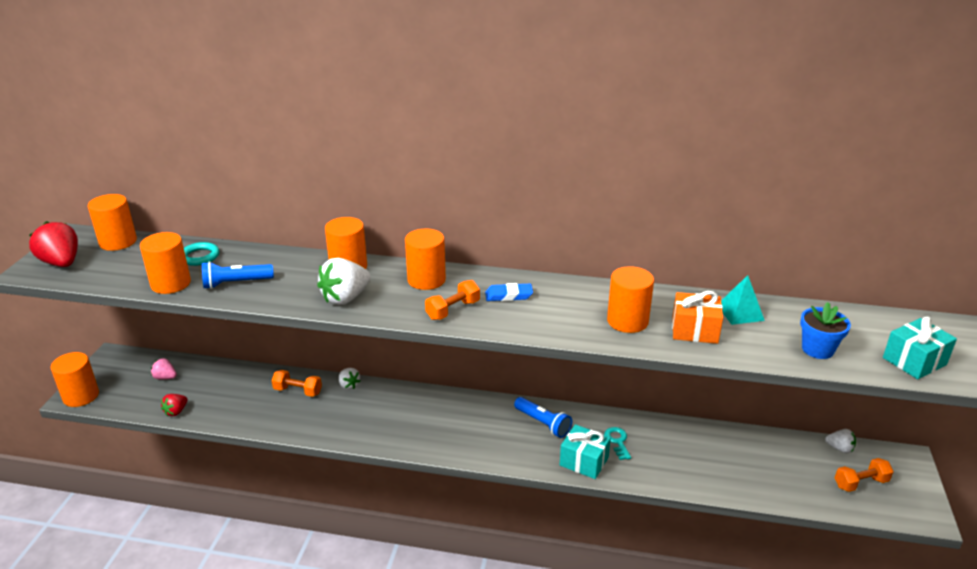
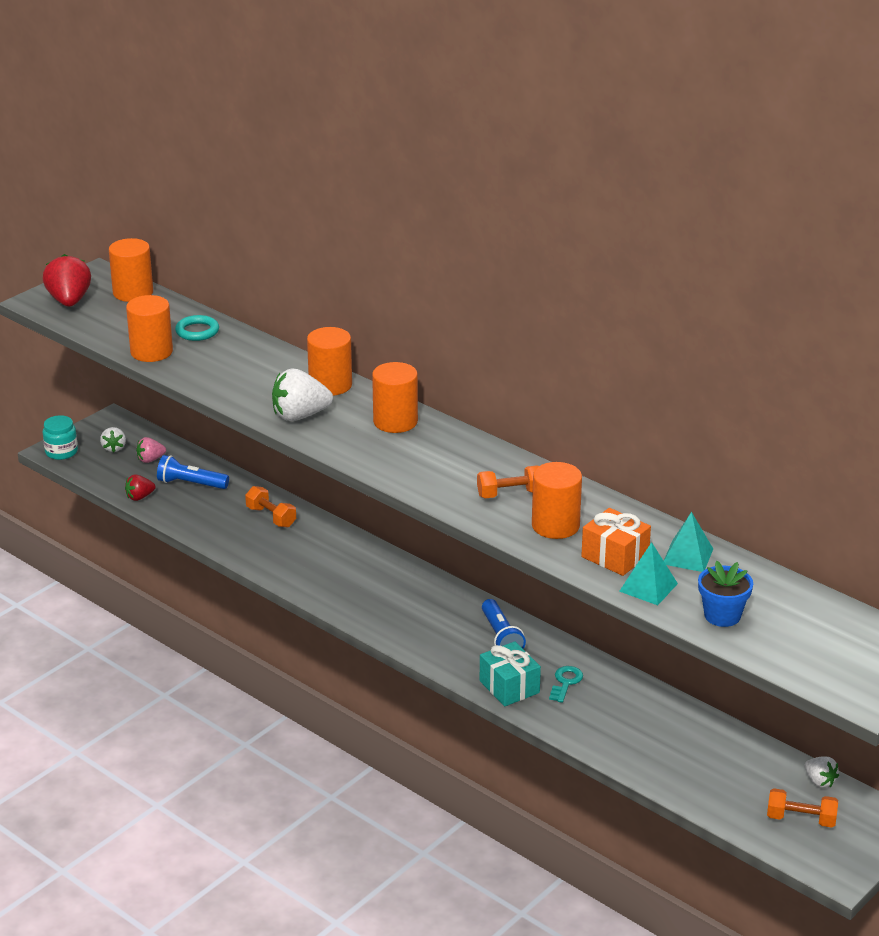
camera: 30 degrees right, 0 degrees up
(81, 396) = (61, 452): orange cylinder -> turquoise jar
(165, 377) = (150, 459): pink strawberry -> pink strawberry turned 75 degrees counterclockwise
(236, 283) = (210, 369): blue flashlight -> blue flashlight (191, 484)
(349, 385) = (327, 528): white strawberry -> white strawberry (114, 448)
(453, 310) = (391, 459): orange dumbbell -> orange dumbbell (510, 494)
(508, 296) = (462, 463): blue eraser -> none
(745, 346) = (648, 587): none -> turquoise pyramid
(914, 361) = (813, 660): turquoise gift -> none

